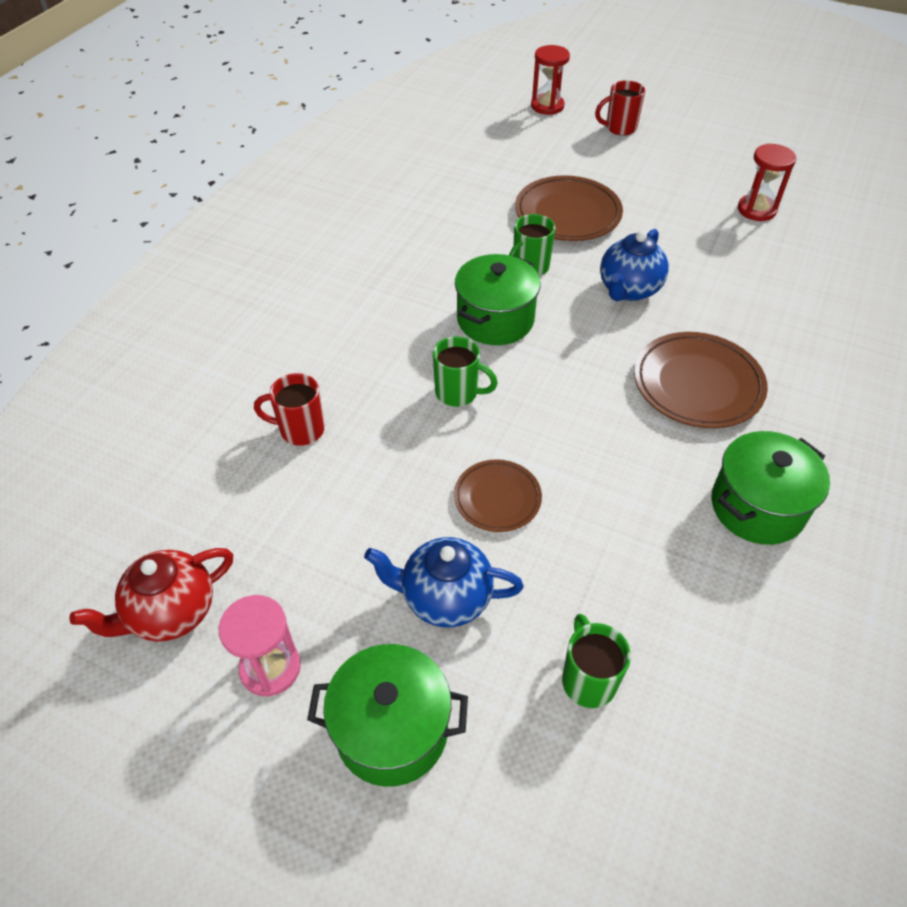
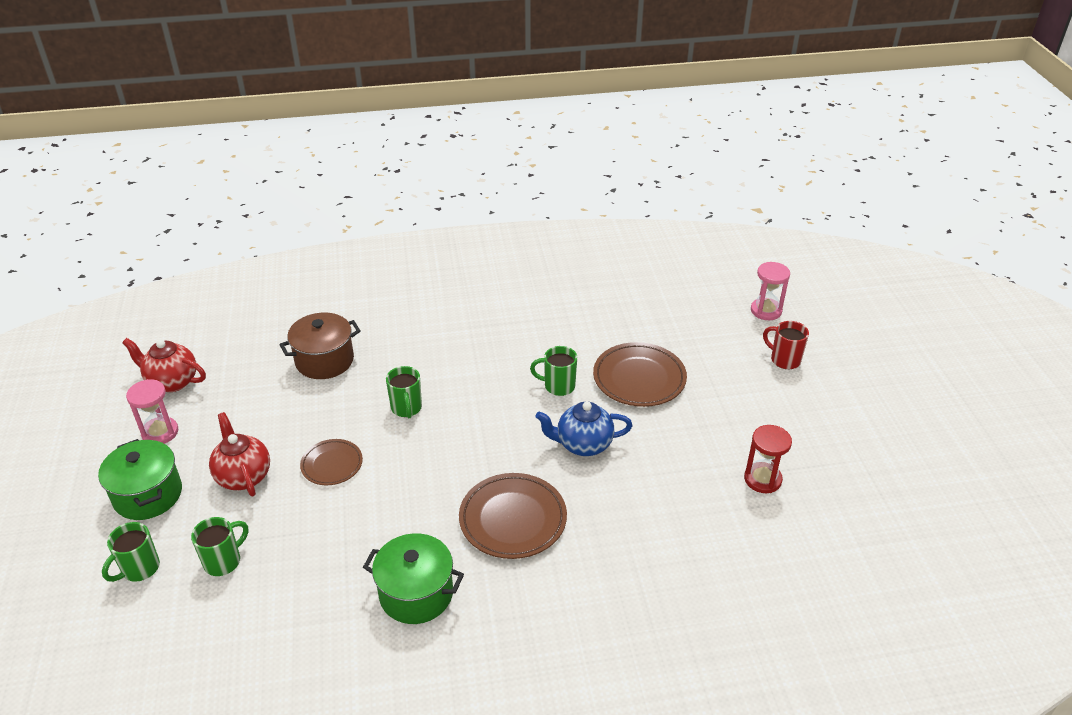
camera: 55 degrees right, 10 degrees down
(300, 430) = (324, 360): red mug -> brown pot
(445, 598) = (243, 476): blue teapot -> red teapot
(495, 320) = (489, 394): green pot -> none
(536, 793) = (139, 569): none -> green mug
(547, 106) = (766, 311): red hourglass -> pink hourglass

